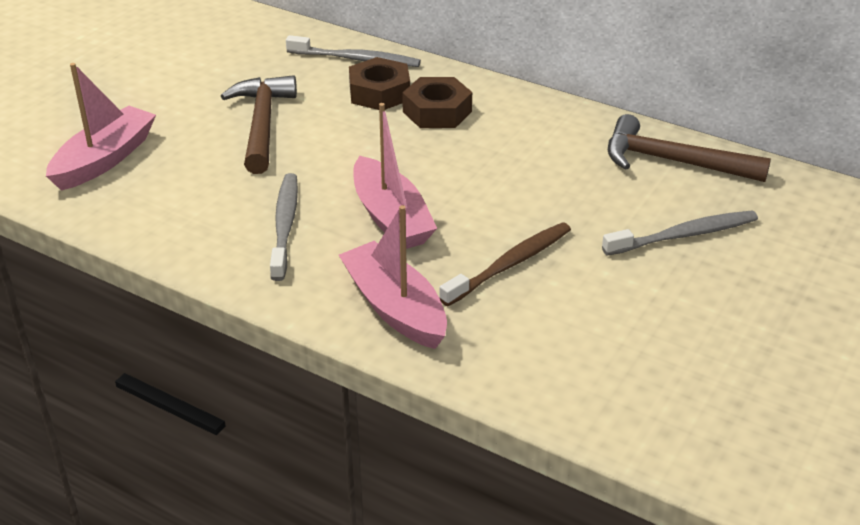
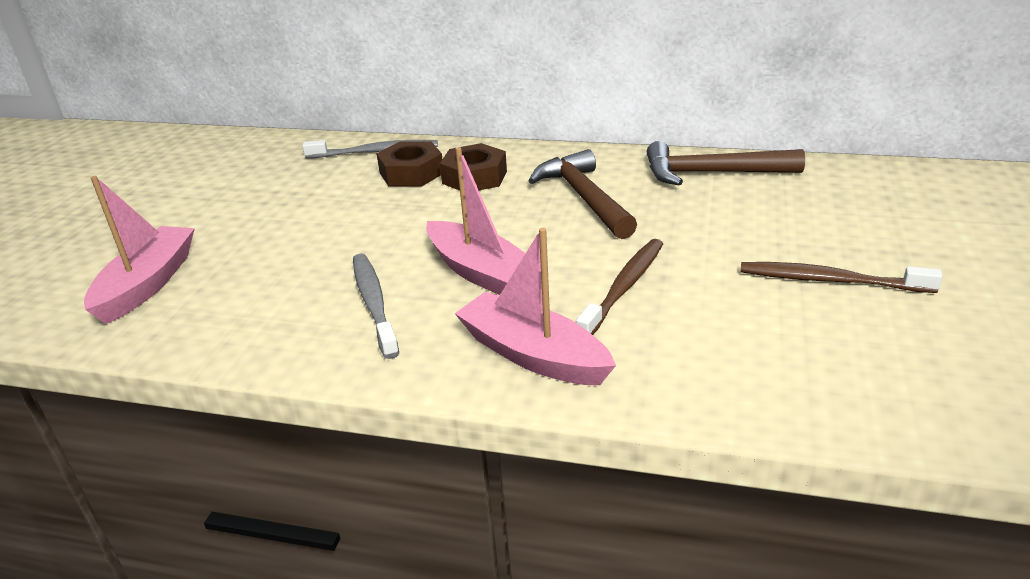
camera: 15 degrees left, 5 degrees down
(262, 124) = (307, 220): brown hammer -> brown hammer (584, 197)
(684, 235) = (766, 227): grey toothbrush -> none
(704, 305) = (830, 280): none -> brown toothbrush

